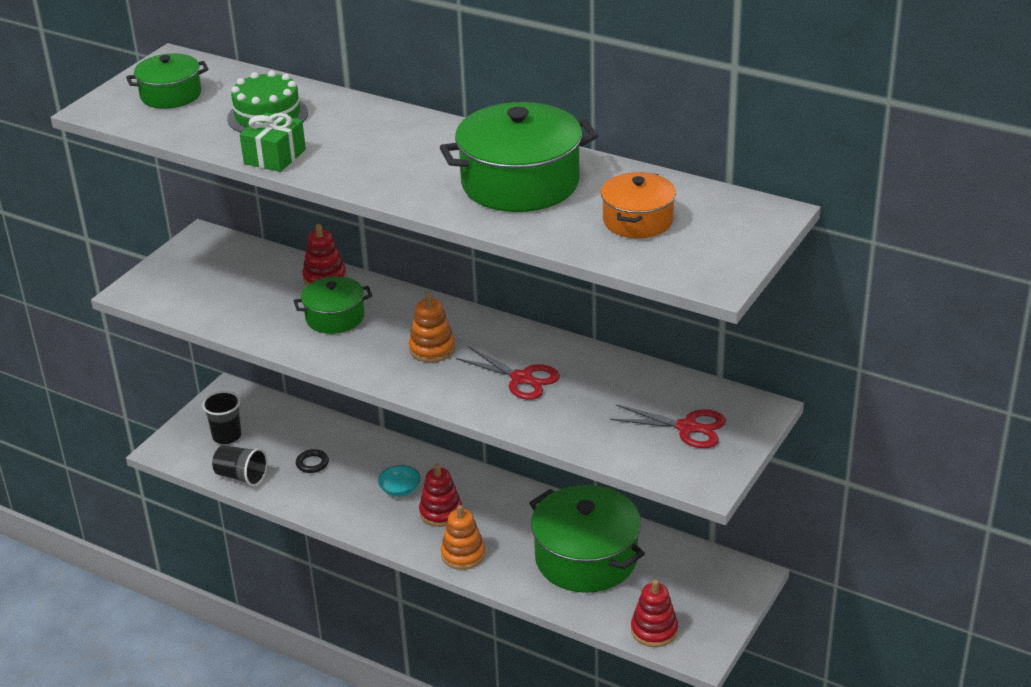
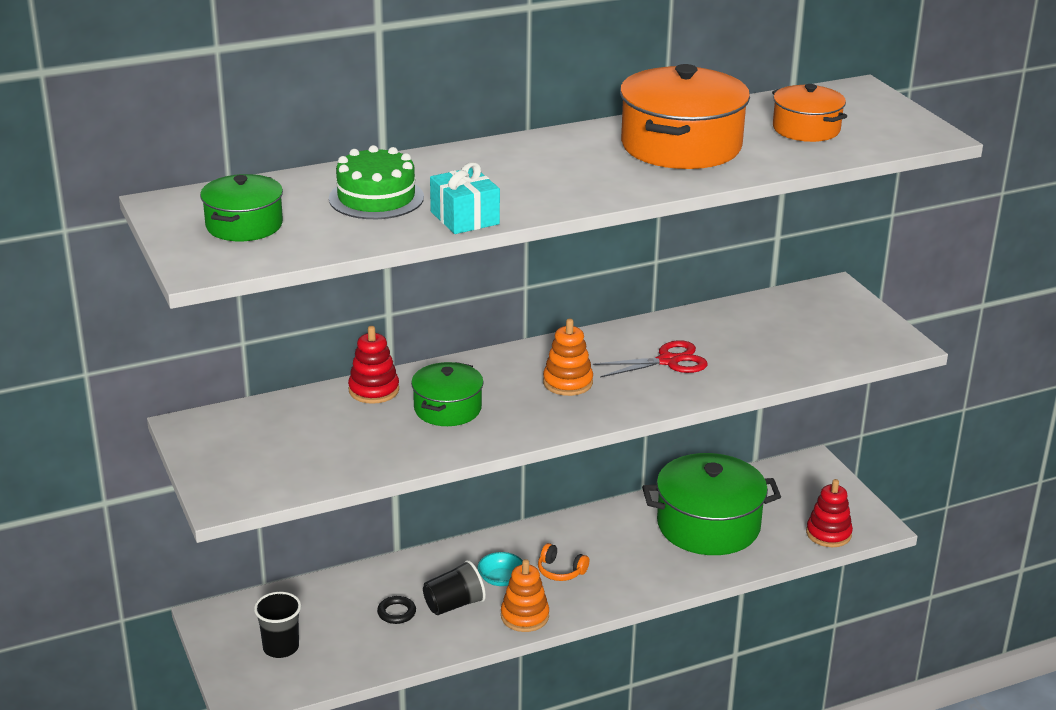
camera: 55 degrees left, 5 degrees down
(241, 476) = (357, 664): black cup -> black cup (454, 604)
(275, 157) = (464, 218): green gift -> turquoise gift
(441, 512) = (560, 571): red stacking toy -> orange headphones
(463, 554) = (631, 584): orange stacking toy -> orange stacking toy (524, 616)
(520, 183) = (681, 146): green pot -> orange pot
(687, 427) = (823, 323): red scissors -> none

